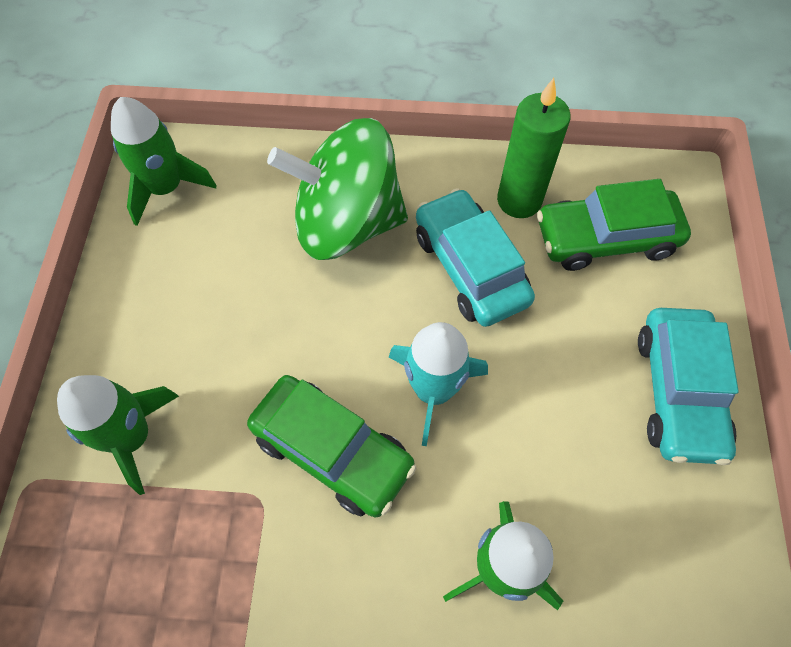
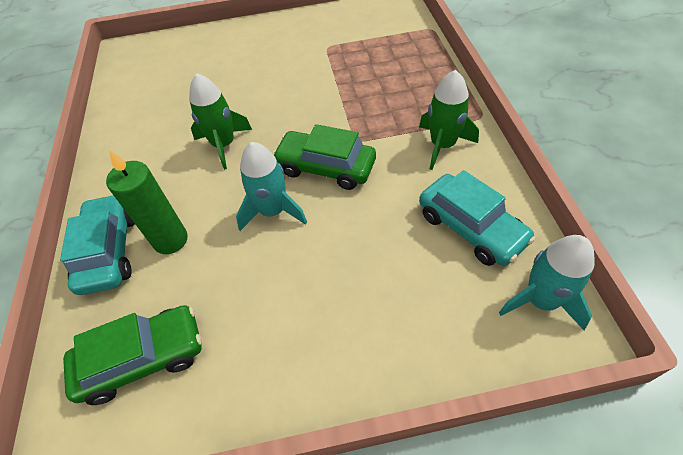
camera: 170 degrees right, 10 degrees down
(166, 188) = (540, 300): green rocket -> turquoise rocket
(346, 223) = (370, 311): green spinning top -> none
(470, 267) = (259, 300): turquoise car -> turquoise car (471, 228)
(519, 200) = (221, 378): green candle -> green candle (170, 240)

